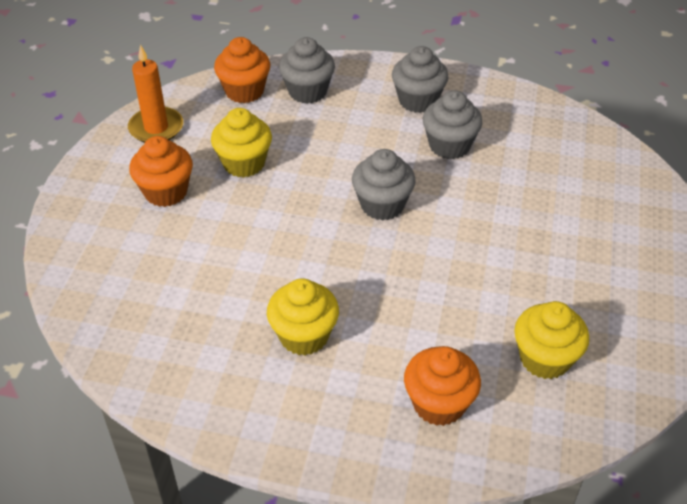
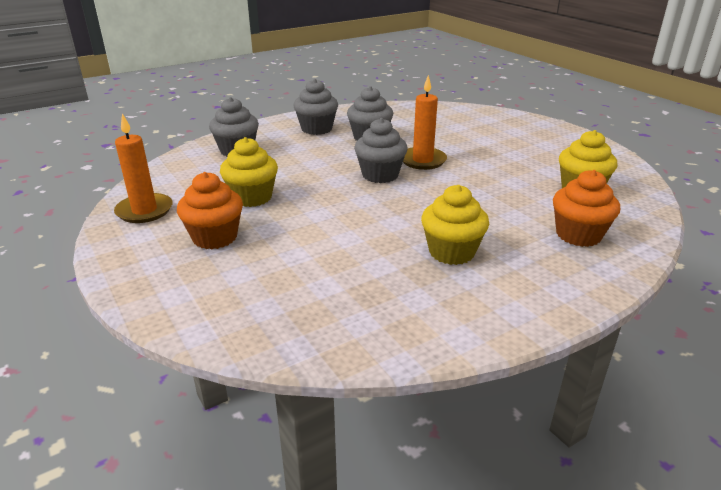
camera: 45 degrees left, 15 degrees down
(244, 91) = (188, 167): orange cupcake -> none
(451, 212) = (422, 160): none -> orange candle

